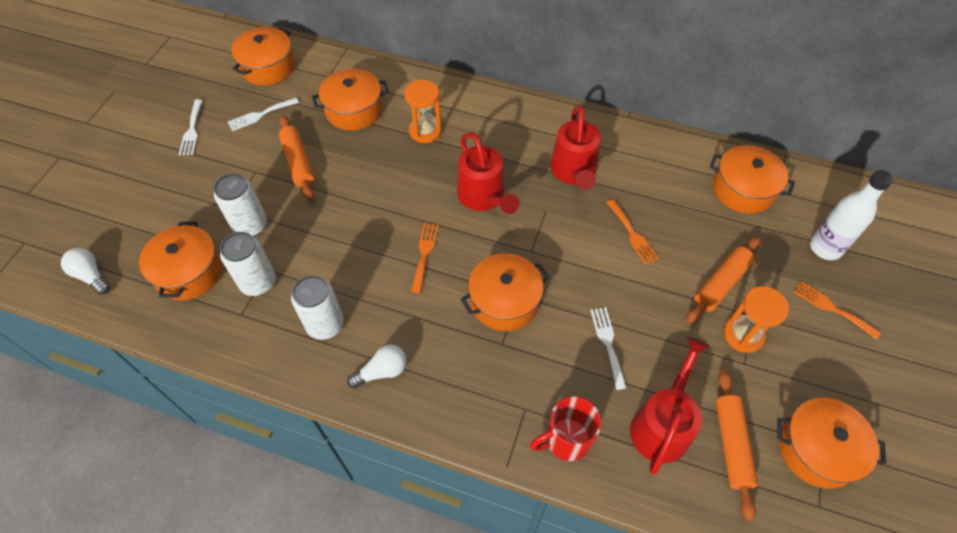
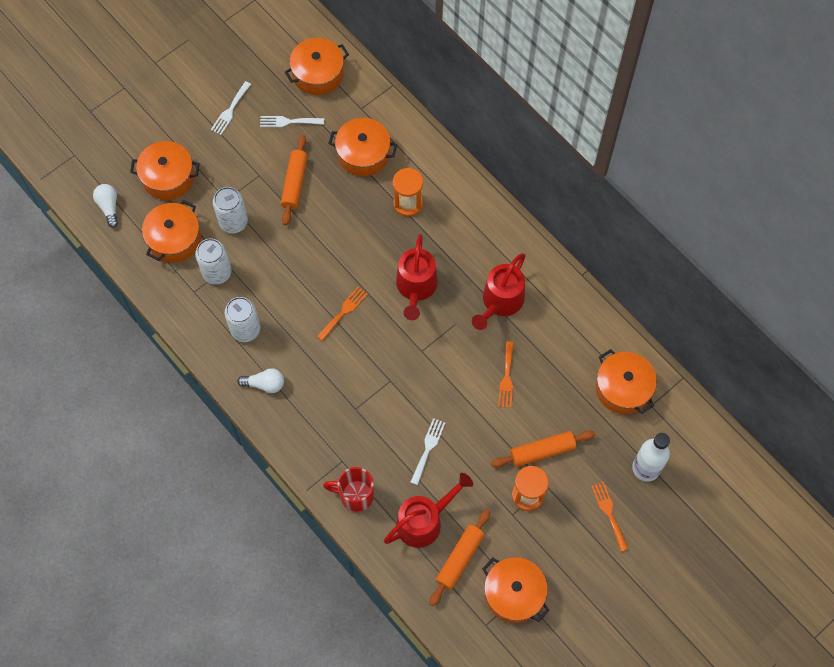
camera: 30 degrees right, 10 degrees up
(504, 301) = (377, 379): orange pot -> orange pot (168, 177)

